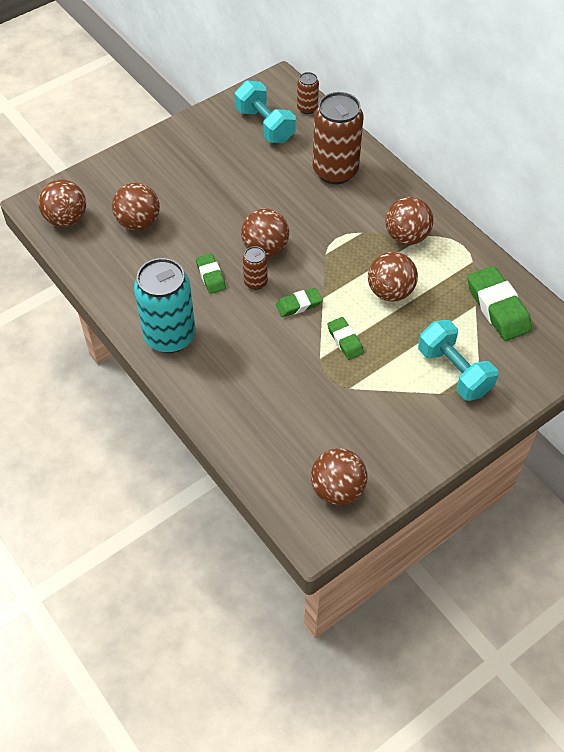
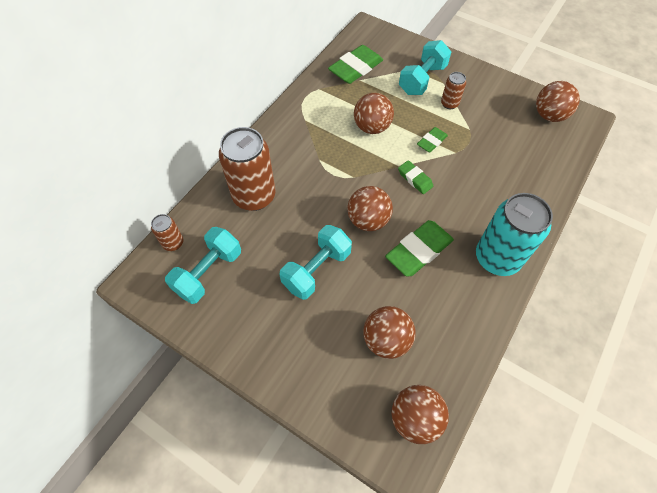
camera: 110 degrees left, 5 degrees up
(211, 276) = (419, 251): green eraser -> green eraser, size x1.80
(230, 195) = (316, 270): none -> turquoise dumbbell
(255, 282) = (408, 215): brown can -> brown can (449, 104)
(406, 236) = (311, 130): brown ball -> none

